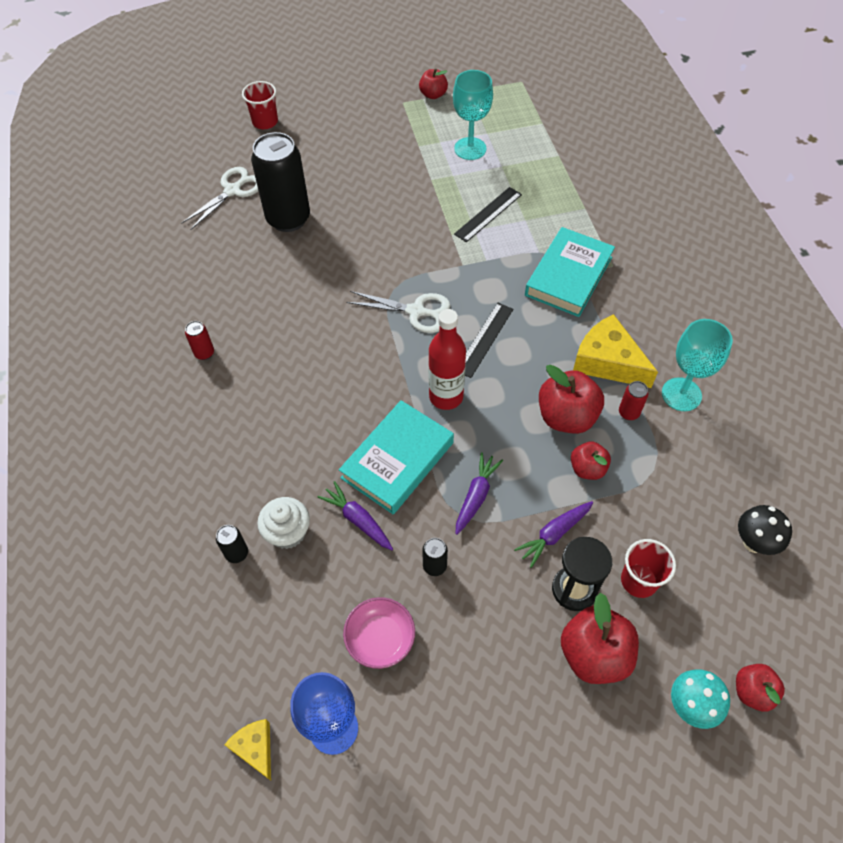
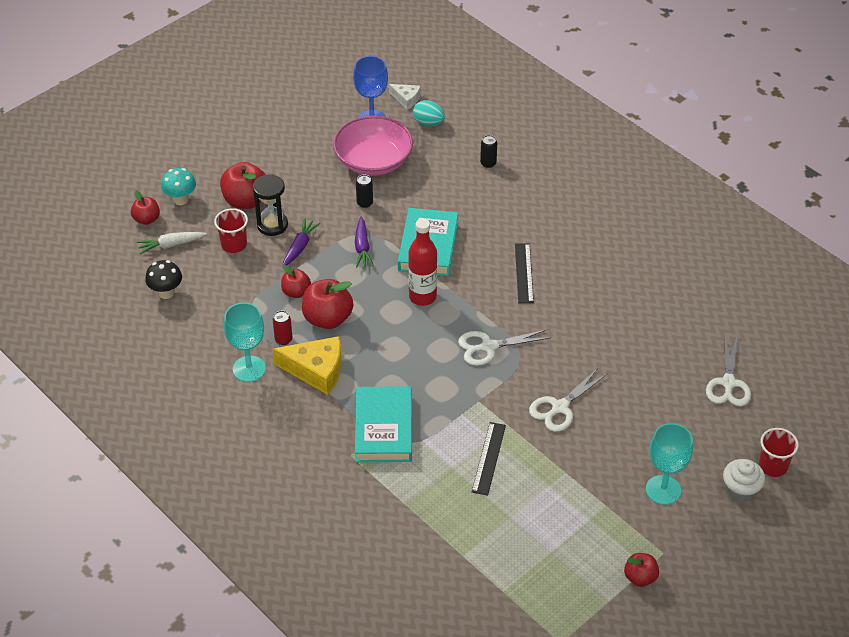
camera: 150 degrees right, 10 degrees down
(204, 353) = (618, 254): red can -> none
(255, 748) = (406, 99): yellow cheese -> white cheese
(258, 675) = (428, 123): none -> turquoise egg
(287, 532) = (467, 184): white cupcake -> white cupcake (740, 490)
(288, 219) = (656, 378): black can -> none
(358, 520) = (428, 206): purple carrot -> none
(380, 638) = (373, 161): pink bowl -> pink bowl, size x1.76
(394, 229) = (559, 407): none -> white scissors
(470, 148) = (554, 524): turquoise goblet -> turquoise goblet (663, 490)
(484, 339) = (421, 348): black ruler -> black ruler (524, 273)
(727, 622) = (171, 245): none -> white carrot

